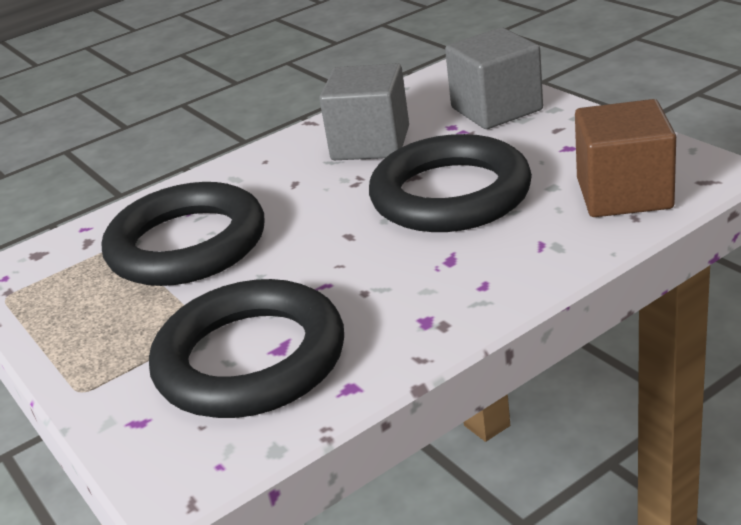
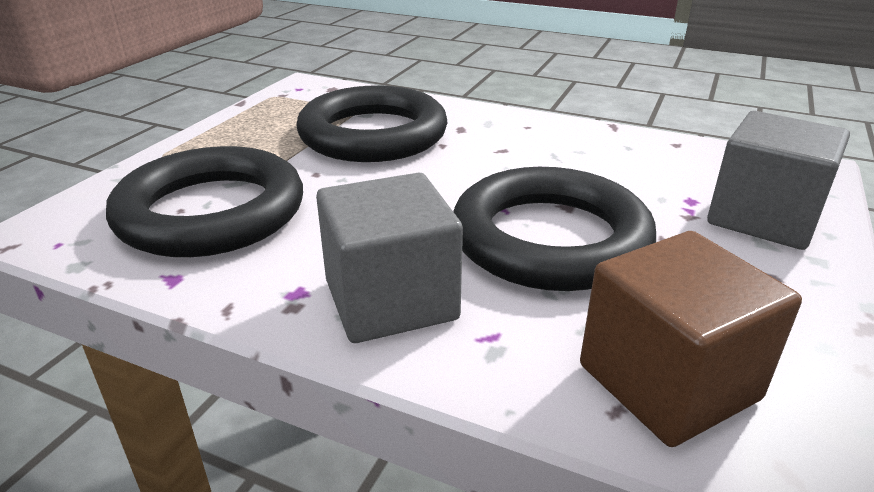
camera: 55 degrees right, 0 degrees up
(370, 143) = (606, 165): grey cube -> grey cube (391, 300)

